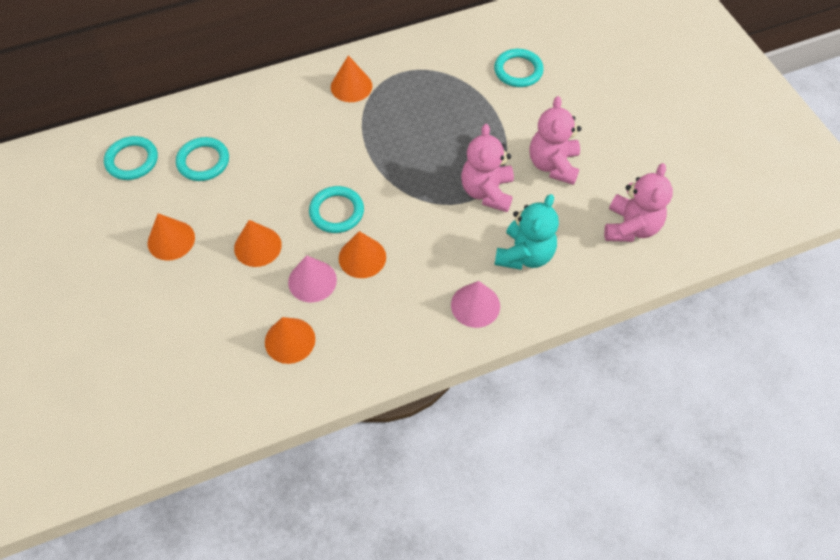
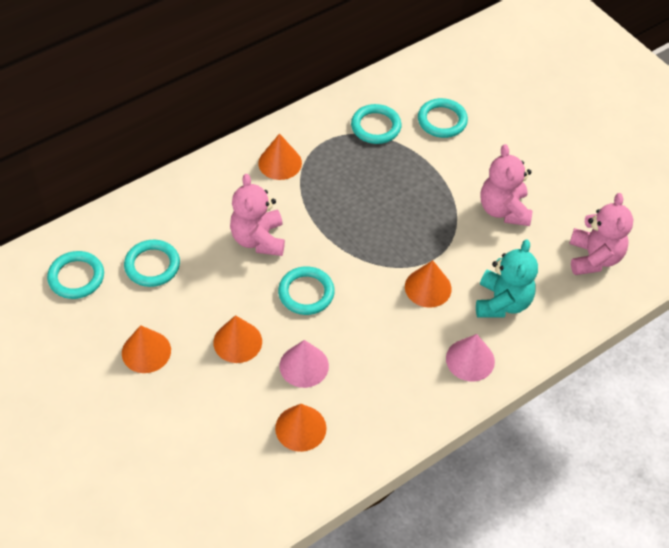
camera: 15 degrees left, 5 degrees down
(362, 257) = (346, 333): orange cone -> orange cone (428, 287)
(452, 66) = (376, 126): none -> turquoise ring
(487, 192) = (448, 247): pink teddy bear -> pink teddy bear (258, 239)

